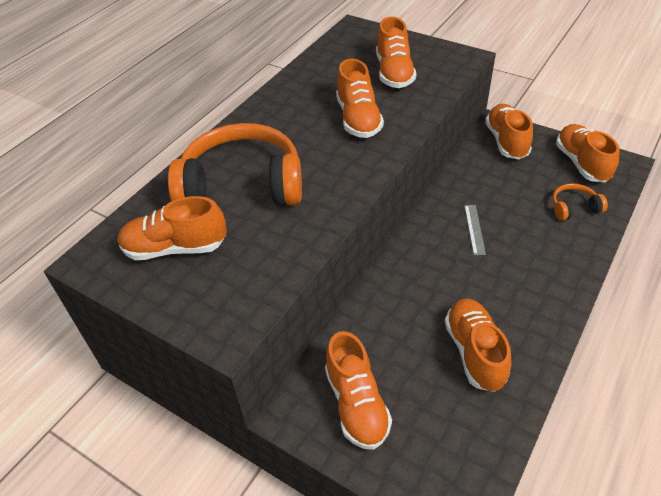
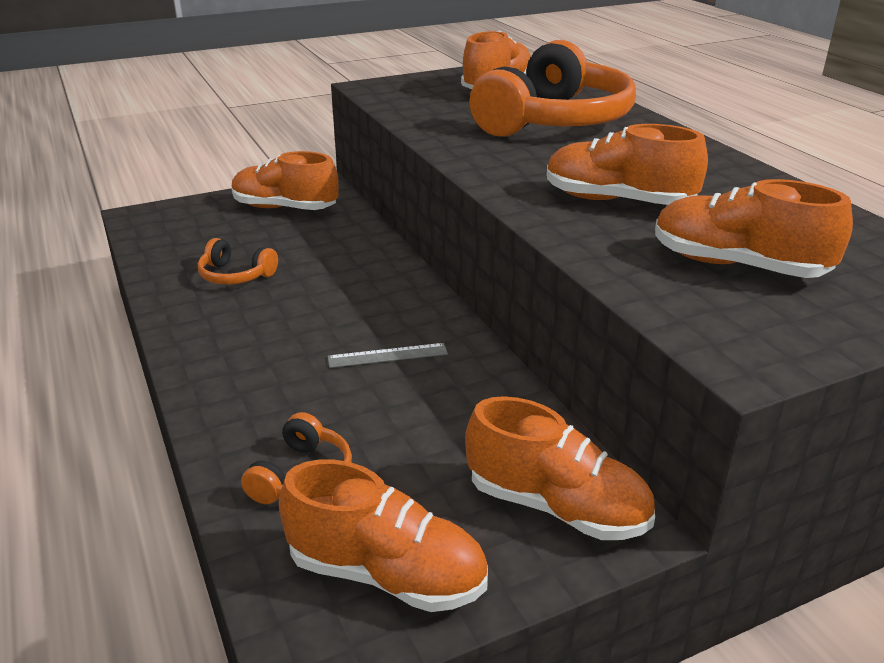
camera: 120 degrees right, 15 degrees down
(474, 229) = (387, 355): grey ruler -> grey ruler turned 45 degrees counterclockwise
(474, 352) = (236, 275): orange shoe -> orange headphones

